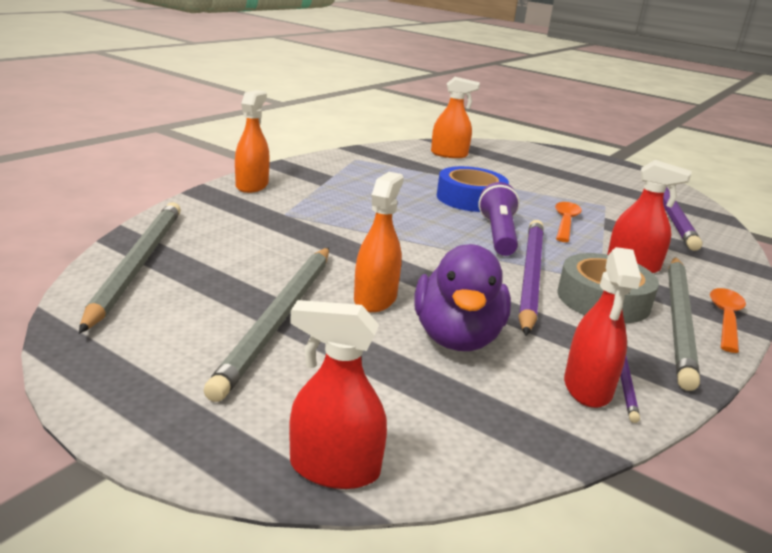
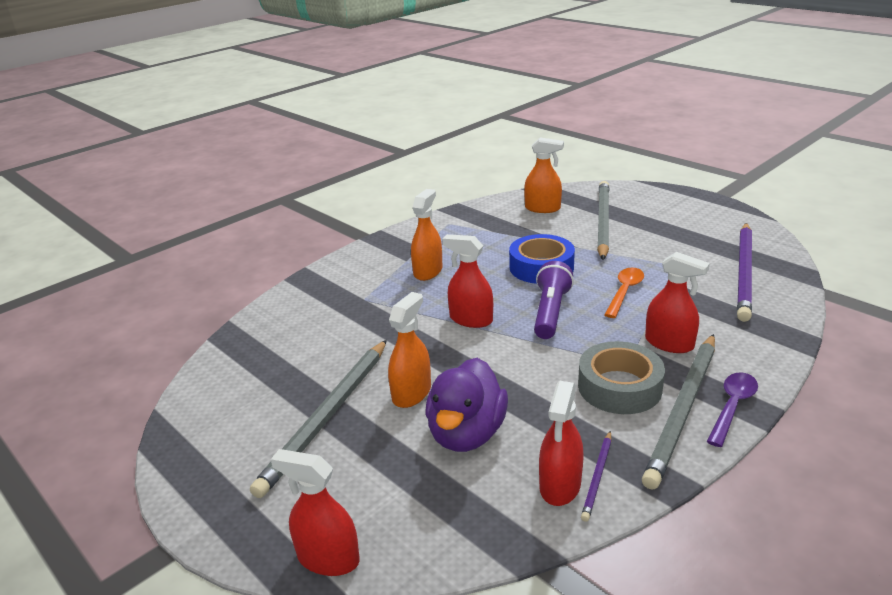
camera: 15 degrees right, 5 degrees up
(137, 264) = (232, 363): grey pencil -> grey pencil (603, 221)
(252, 185) = (345, 266): orange spray bottle -> orange spray bottle (428, 271)
(415, 237) = (471, 319): none -> red spray bottle
(530, 276) = (561, 361): purple pencil -> none
(725, 319) = (732, 407): orange spoon -> purple spoon

